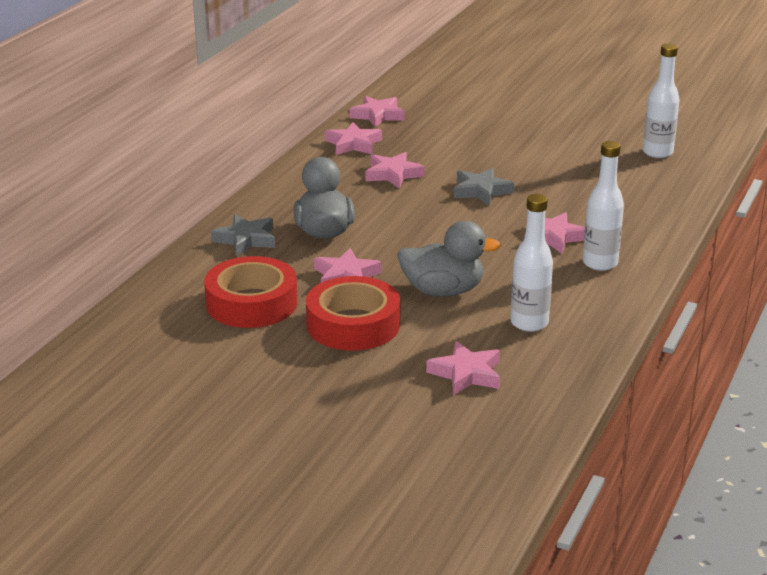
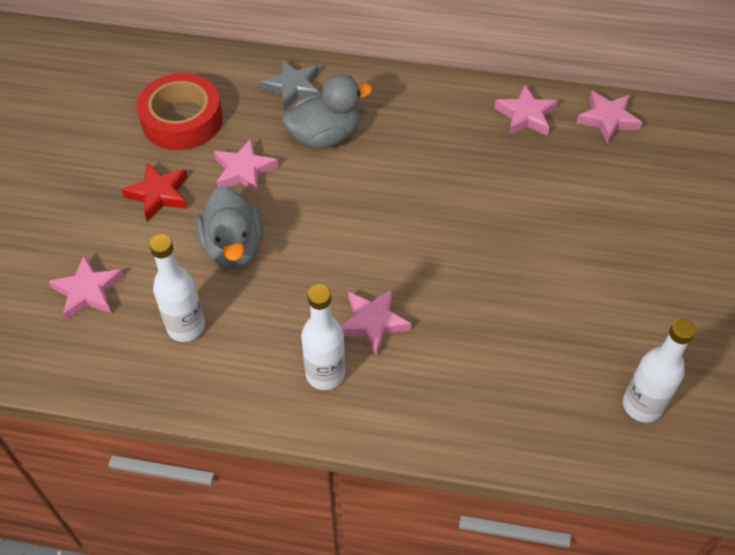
camera: 75 degrees right, 25 degrees up
(353, 324) = (159, 194): red tape -> red star
(393, 174) = (468, 161): pink star -> none
(481, 191) = (459, 241): grey star -> none

